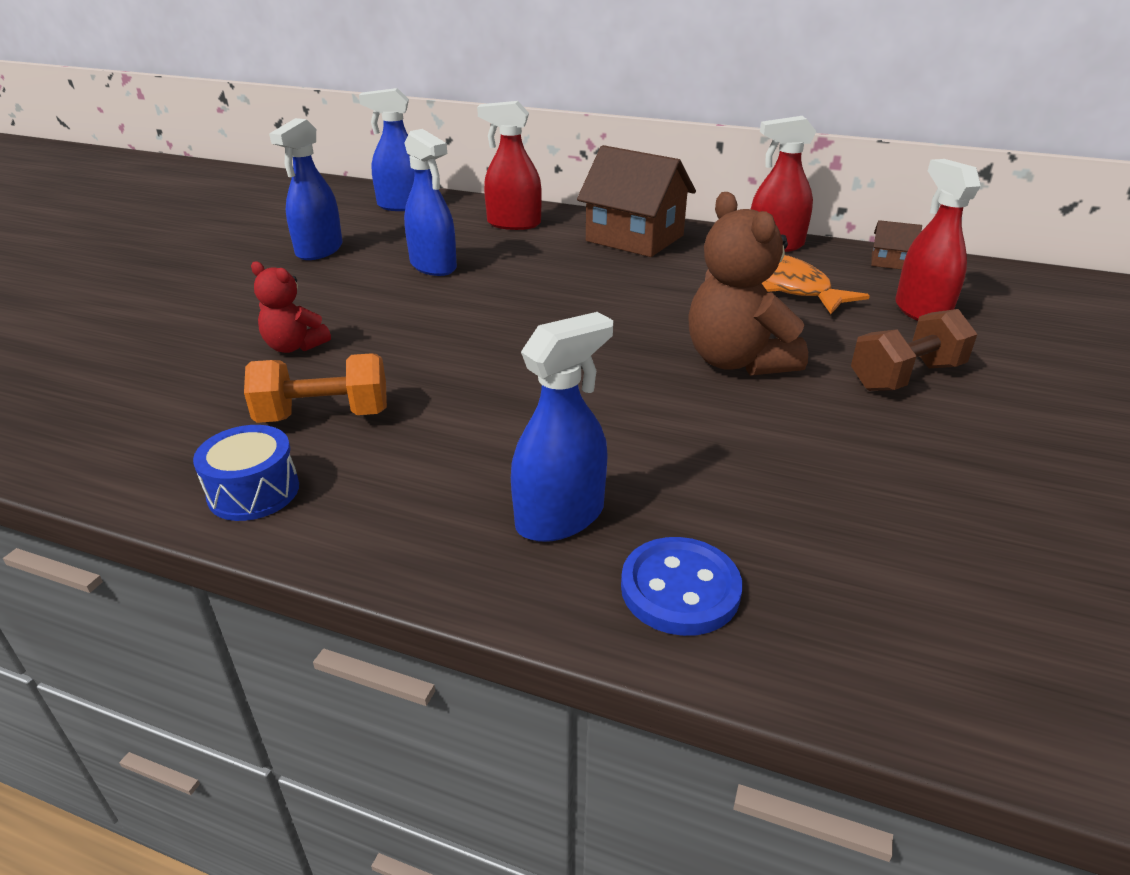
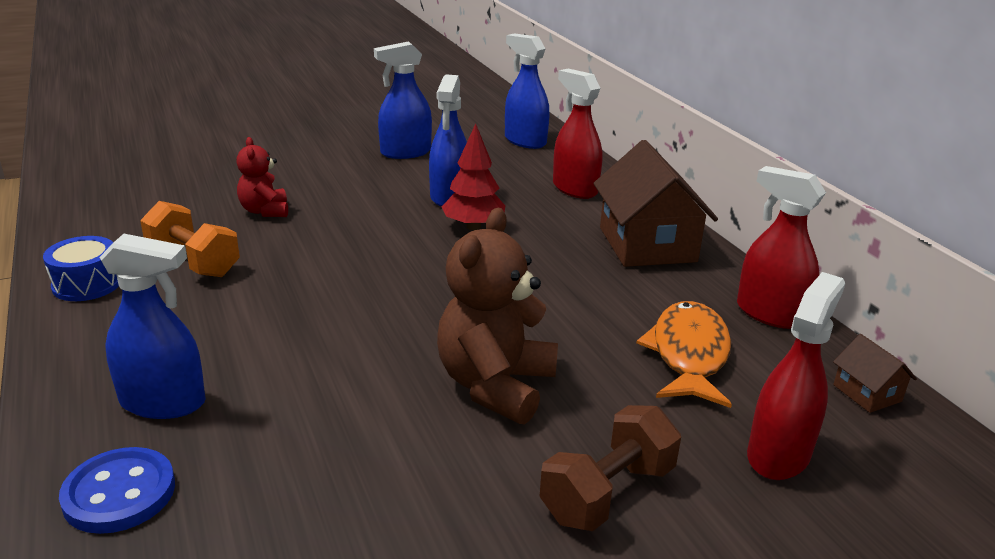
camera: 45 degrees right, 5 degrees down
(500, 278) = (473, 226): none -> red tree
(905, 377) = (607, 493): brown dumbbell -> brown dumbbell turned 60 degrees counterclockwise

